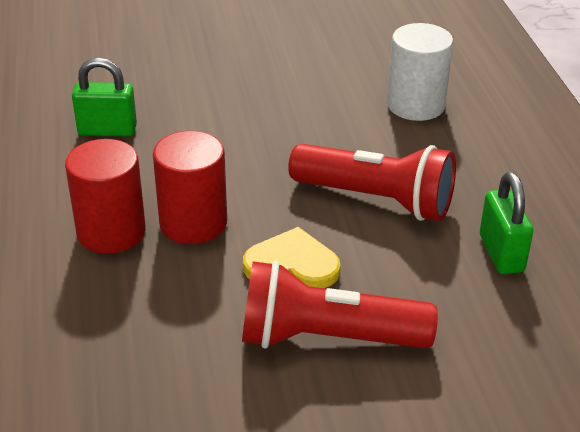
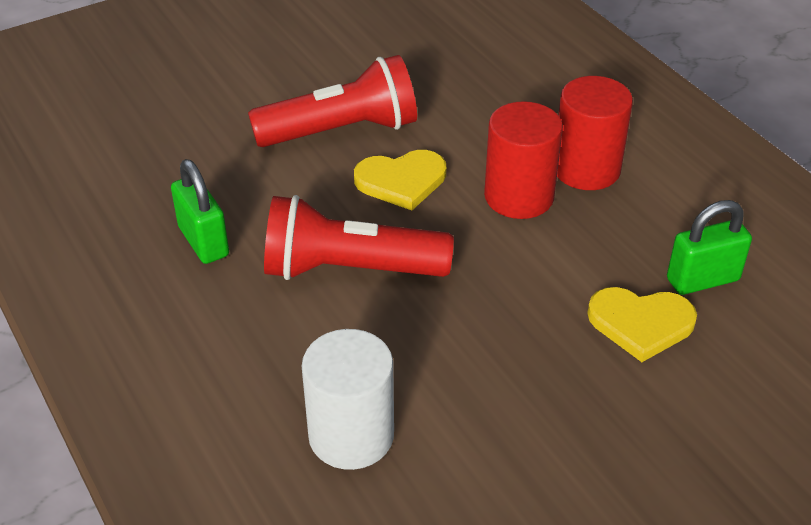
camera: 160 degrees right, 5 degrees up
(179, 117) = (641, 323): none -> yellow heart

